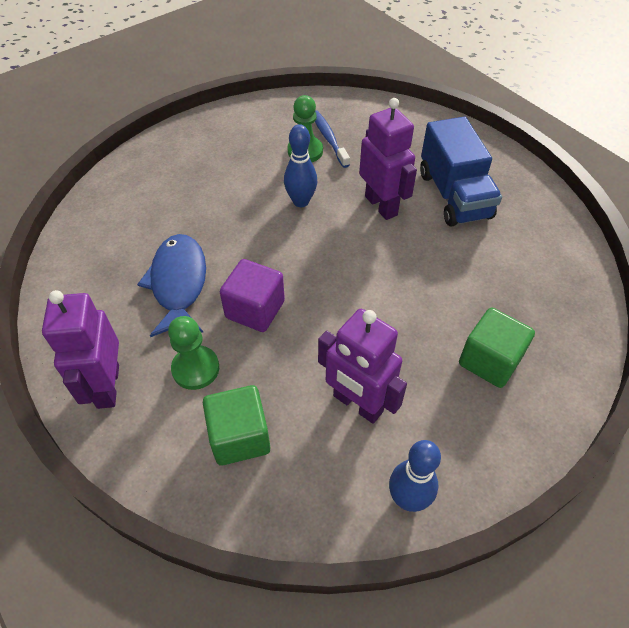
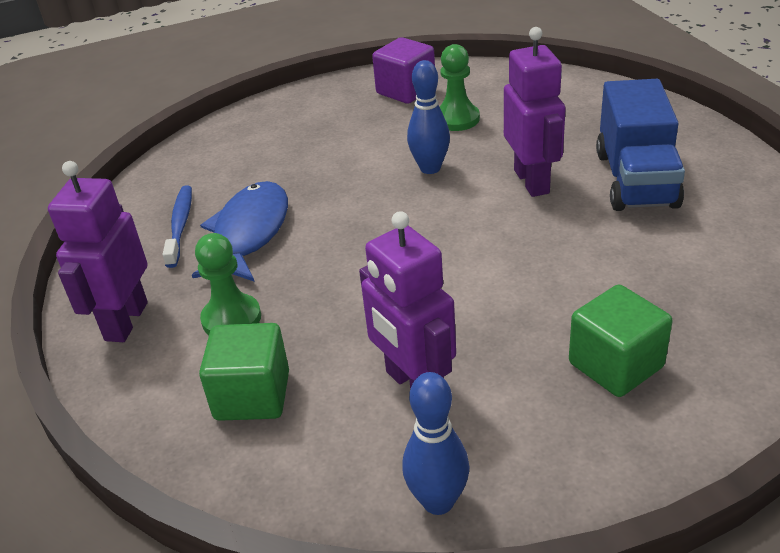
camera: 20 degrees right, 15 degrees down
(255, 309) = (327, 269): purple cube -> purple cube (406, 91)
(329, 139) = (492, 109): blue toothbrush -> blue toothbrush (180, 226)

